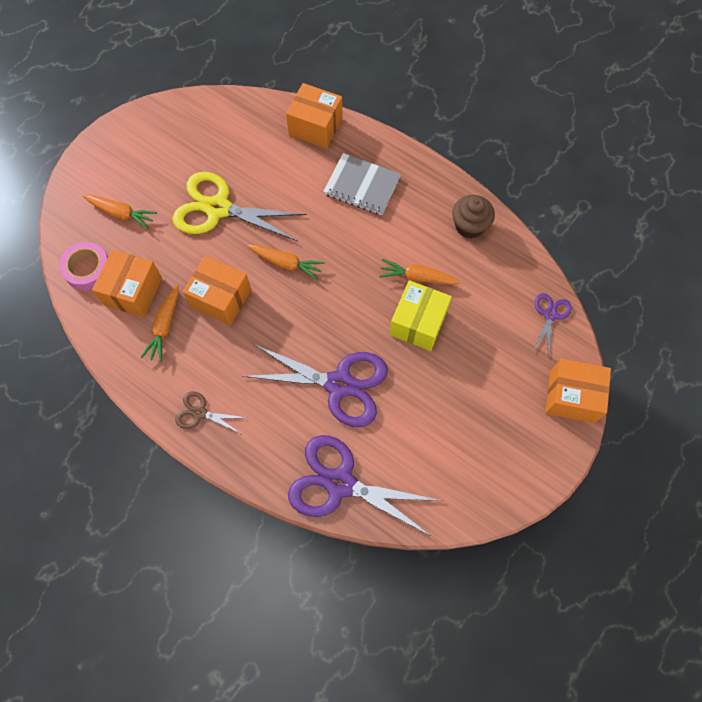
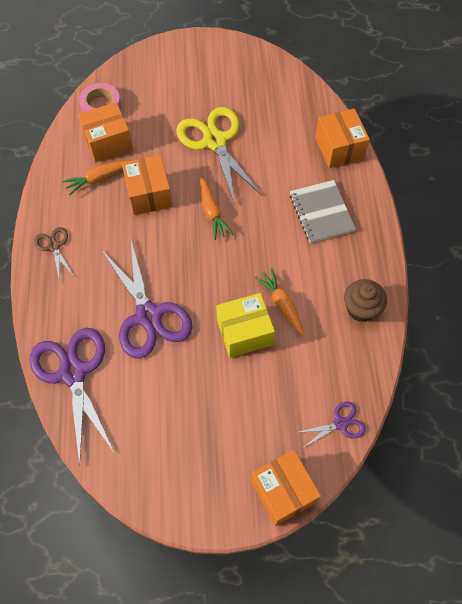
camera: 50 degrees right, 5 degrees down
(121, 214) = (158, 93): orange carrot -> none

